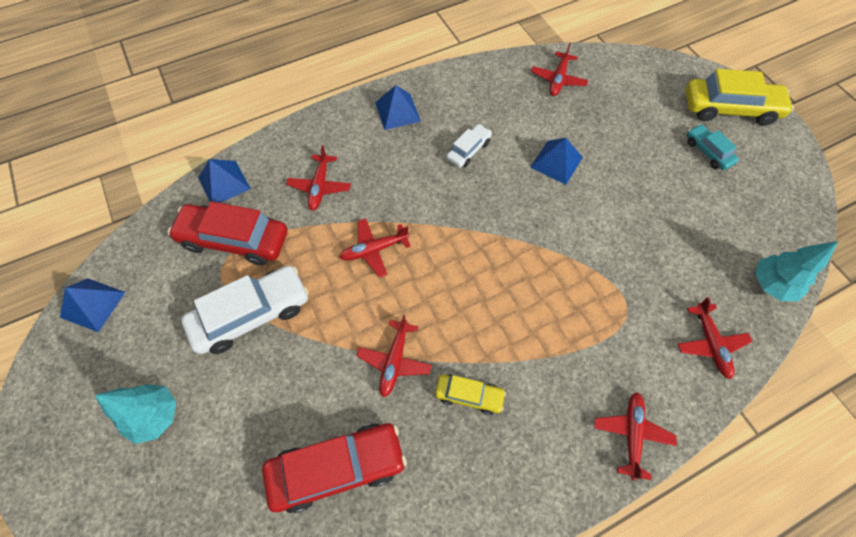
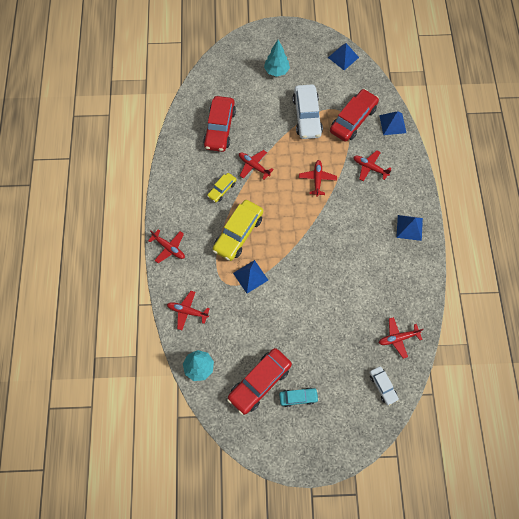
camera: 115 degrees right, 5 degrees up
(468, 150) = (362, 254): white car -> white car (382, 386)
(556, 162) = (331, 299): blue pyramid -> blue pyramid (250, 276)
(558, 80) = (398, 338): red plane -> red plane turned 60 degrees counterclockwise
(726, 201) = (259, 382): none -> red car
(729, 109) = (325, 439): yellow car -> yellow car (238, 233)

